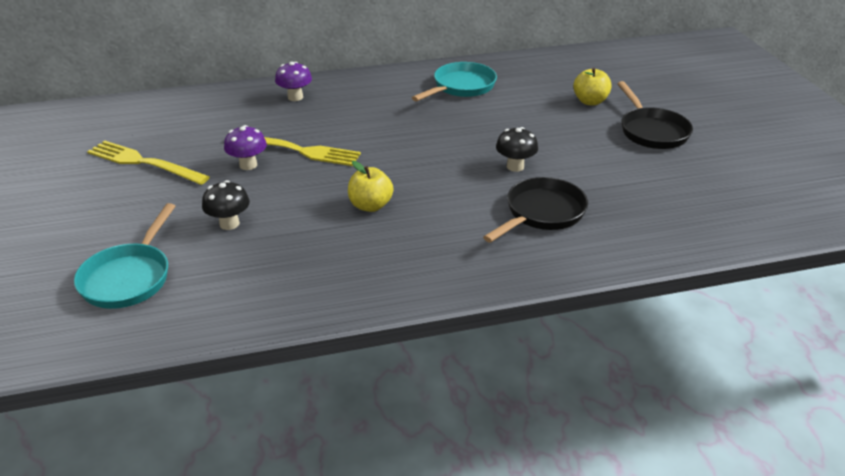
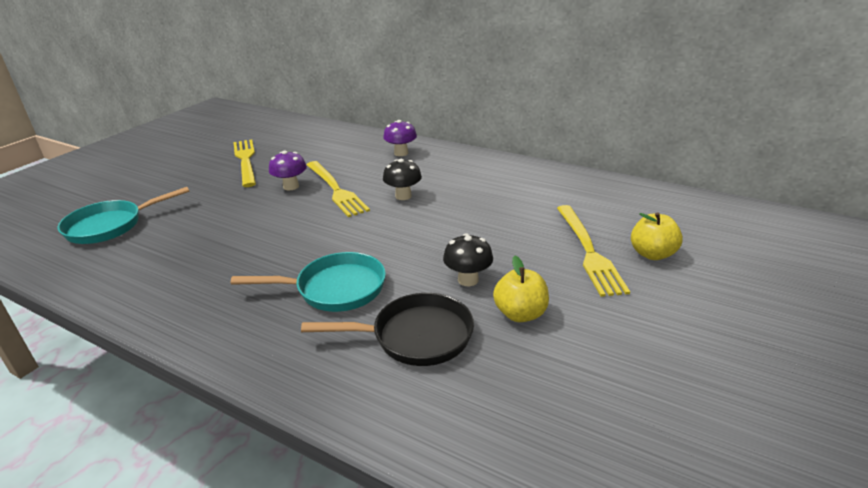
camera: 45 degrees right, 5 degrees down
(229, 224) = (210, 220): black mushroom -> black mushroom (403, 196)
(370, 206) = (304, 253): yellow apple -> yellow apple (520, 314)
(461, 87) = (540, 191): turquoise pan -> turquoise pan (335, 289)
(554, 115) = (588, 251): none -> yellow fork
(651, 131) = (680, 317): black pan -> none

